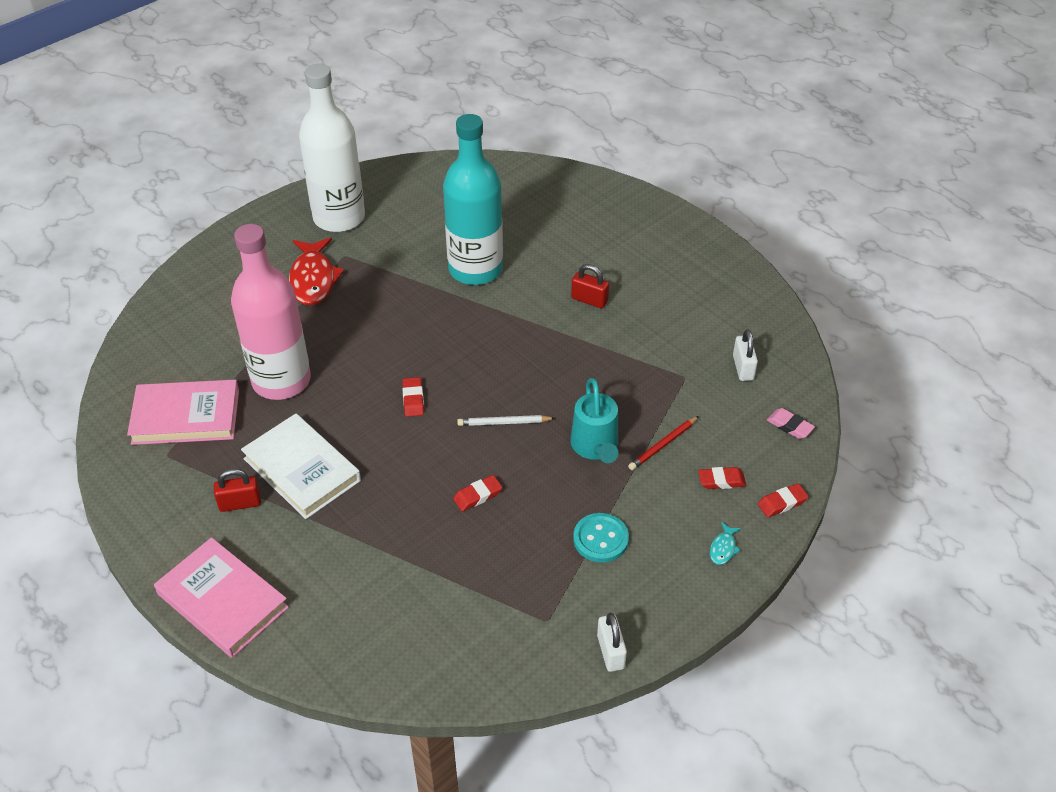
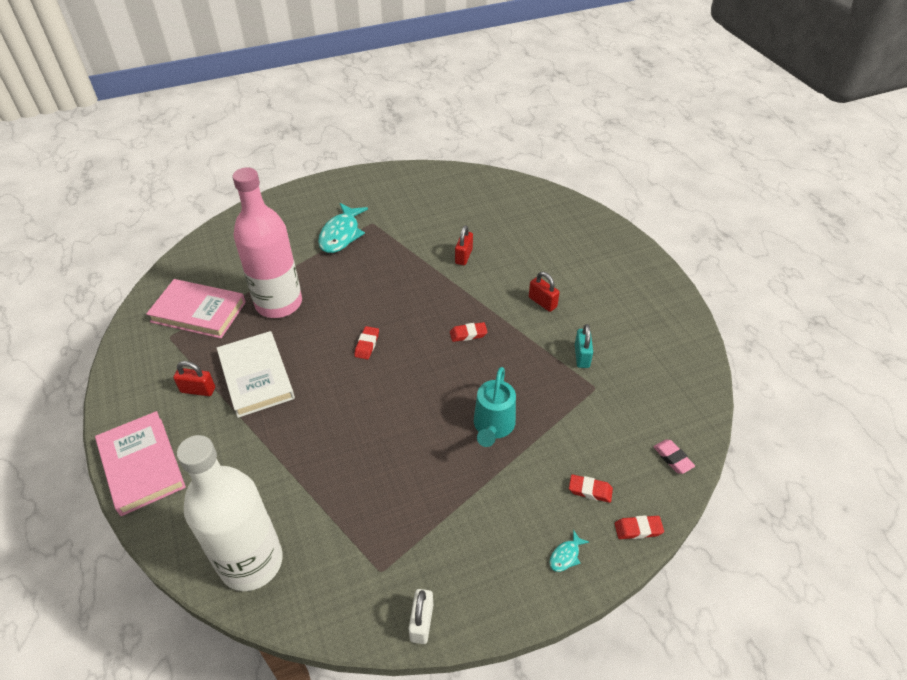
camera: 20 degrees right, 0 degrees up
(313, 279) = (341, 234): red fish -> turquoise fish
(339, 218) = (382, 195): white bottle -> white bottle (251, 562)
(475, 269) = (463, 256): turquoise bottle -> red padlock
(477, 496) = (377, 439): red eraser -> red eraser (468, 334)
(504, 422) = (428, 384): white pencil -> none
(600, 539) = (460, 510): turquoise button -> none
(657, 348) = (581, 356): none -> turquoise padlock
(663, 445) = (551, 442): red pencil -> none
(743, 368) = (650, 393): white padlock -> none

